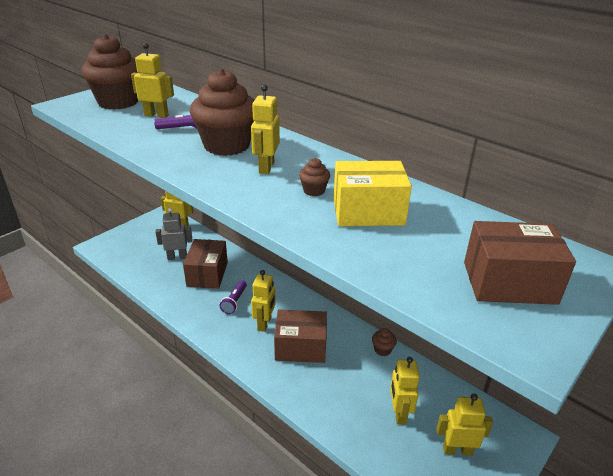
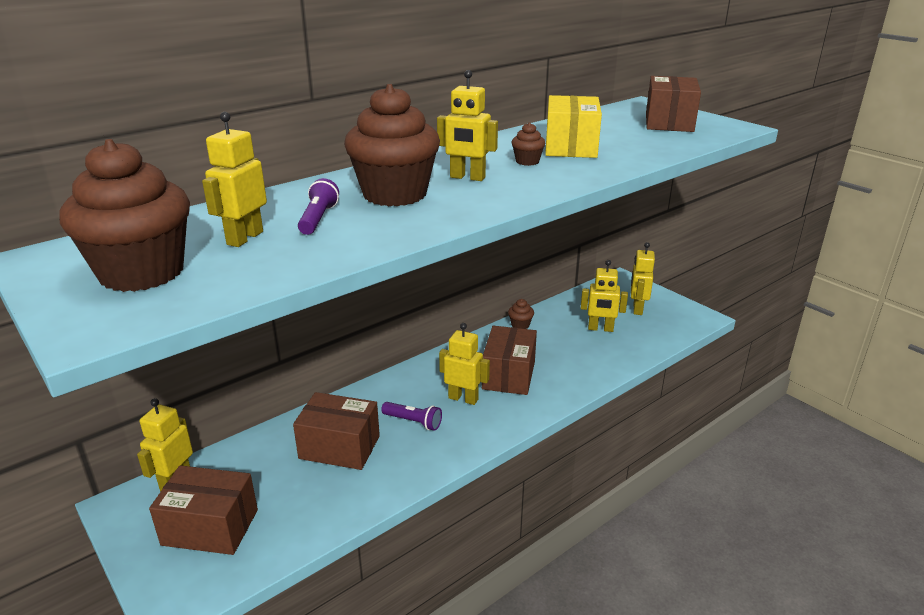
camera: 80 degrees left, 5 degrees down
(145, 244) = (210, 527): none -> brown box
(177, 257) = (276, 482): grey robot -> none

